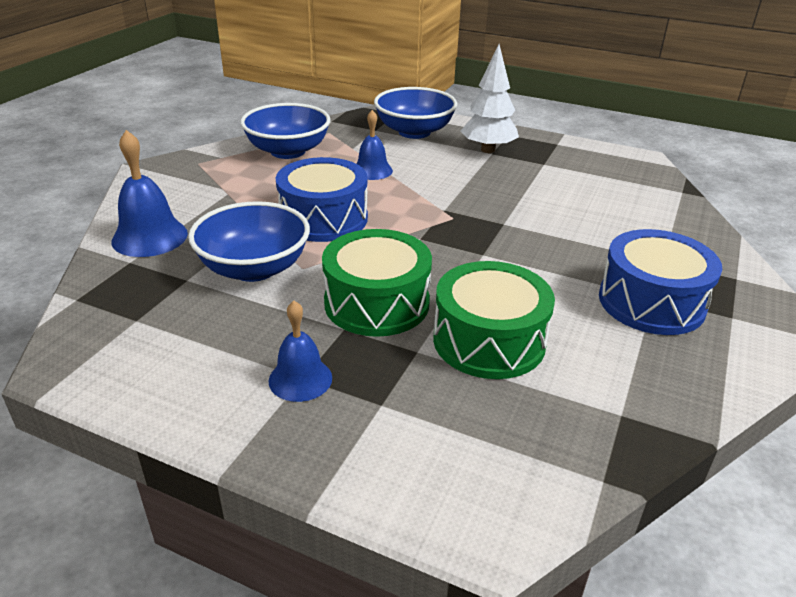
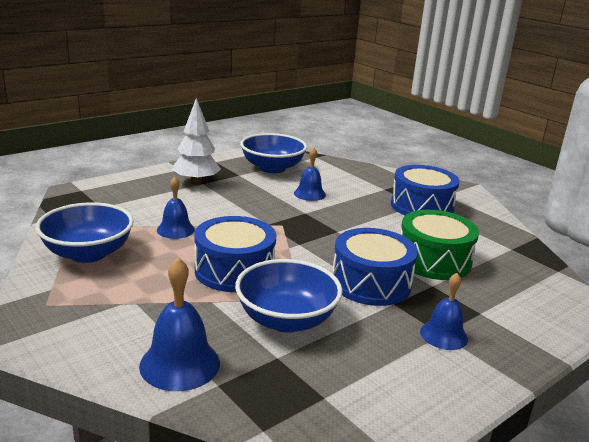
camera: 65 degrees left, 10 degrees down
(376, 303) = (371, 283): green drum -> blue drum
(414, 132) = (129, 195): blue bowl -> blue bowl (272, 168)
(559, 214) = (309, 194): none -> blue bell

